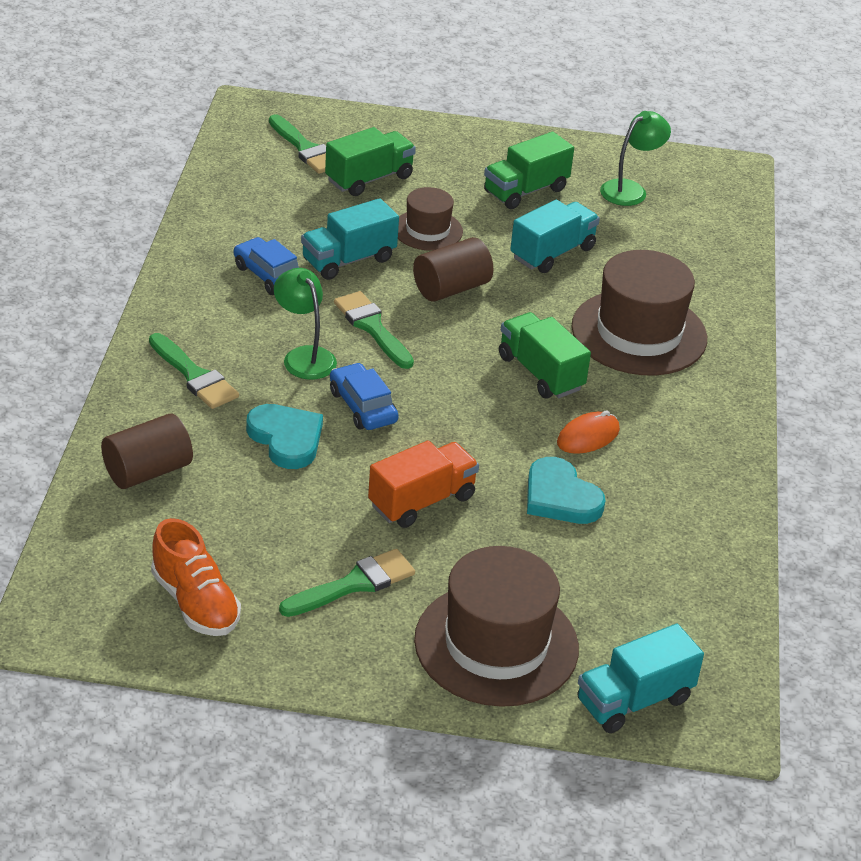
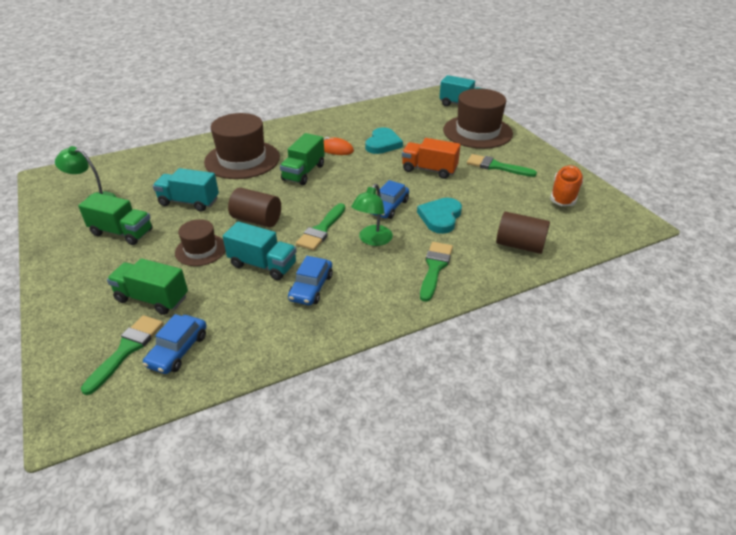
camera: 120 degrees left, 0 degrees up
(271, 172) = (177, 350): none -> blue car

